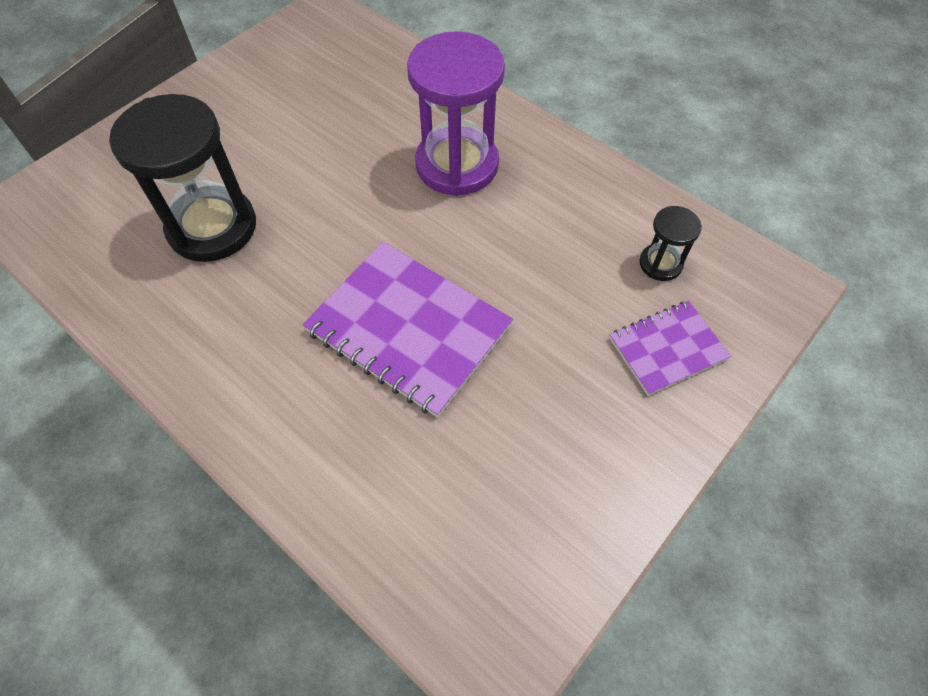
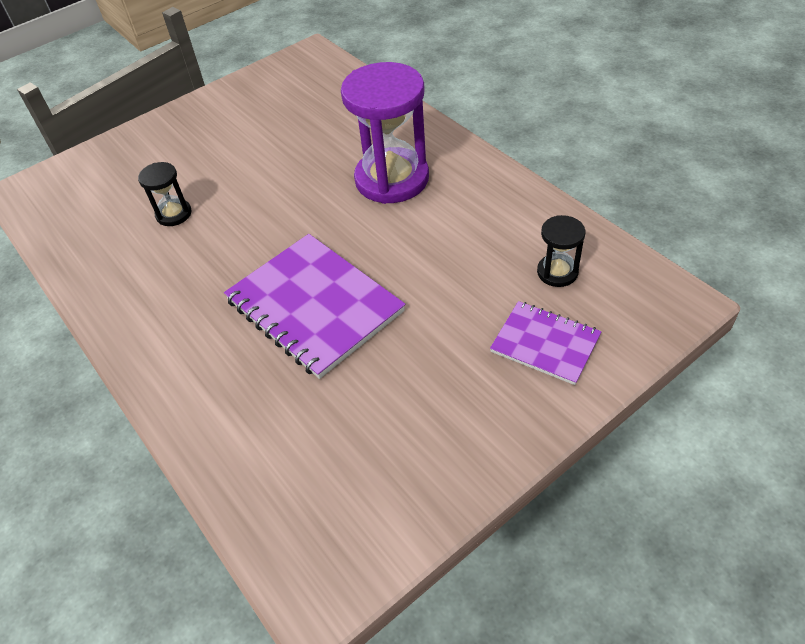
camera: 15 degrees right, 10 degrees down
(212, 227) = (174, 214): black hourglass -> black hourglass, size x0.47
(667, 348) = (545, 344): purple notebook -> purple notebook turned 45 degrees clockwise

